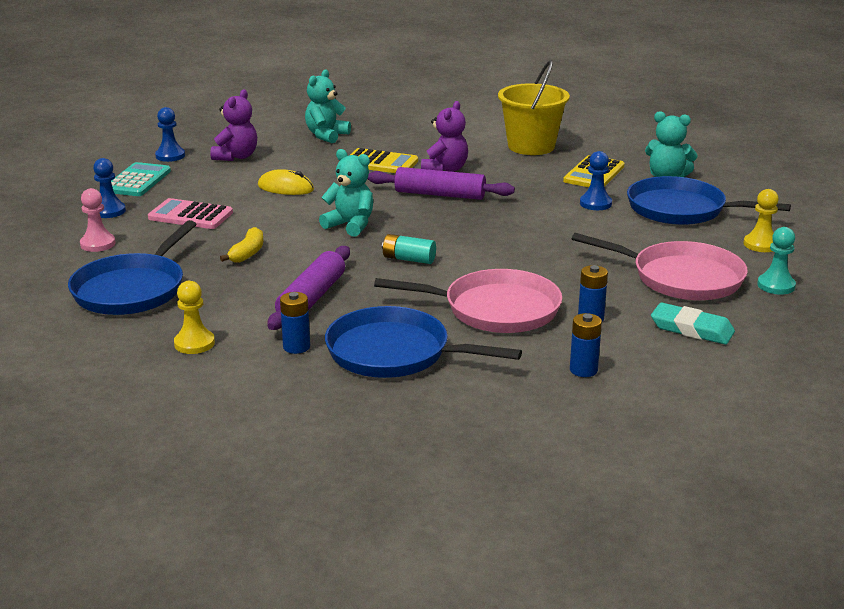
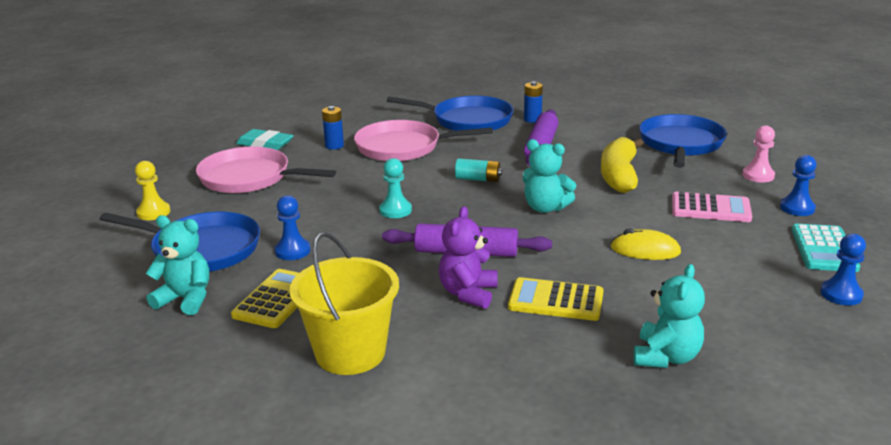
camera: 175 degrees right, 0 degrees up
(194, 343) = (599, 117): yellow pawn -> none
(236, 157) = (753, 299): purple teddy bear -> none
(247, 253) = (619, 176): yellow banana -> yellow banana, size x1.78
(583, 370) = (348, 119): blue battery -> none
(776, 285) = (176, 176): turquoise pawn -> turquoise pawn (395, 210)

